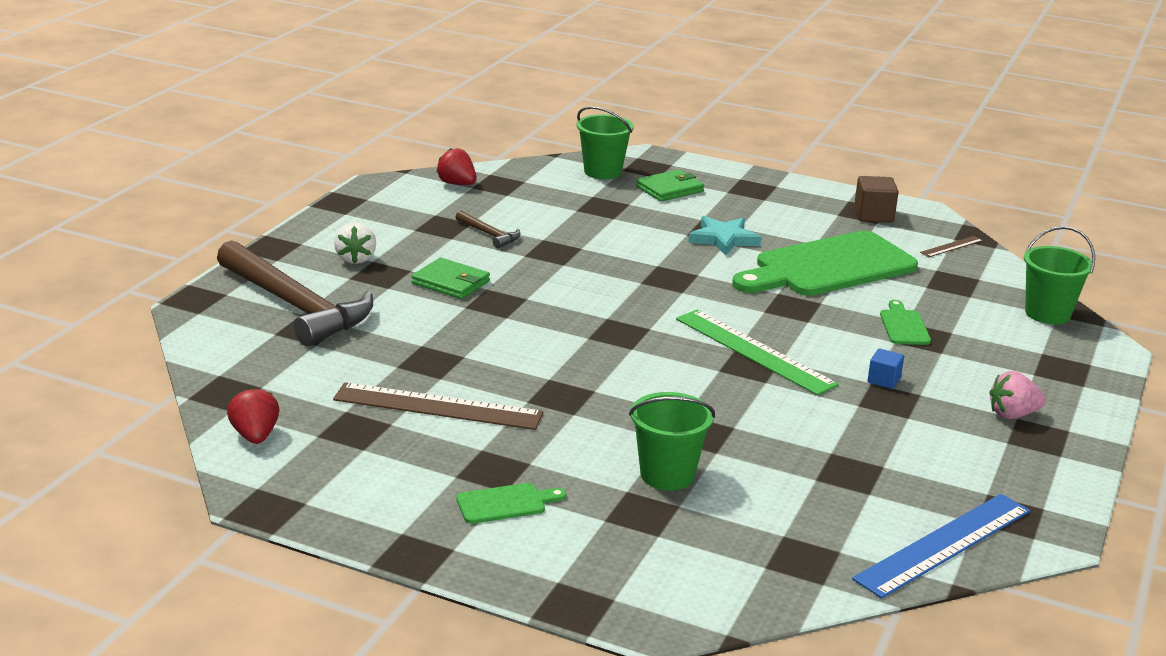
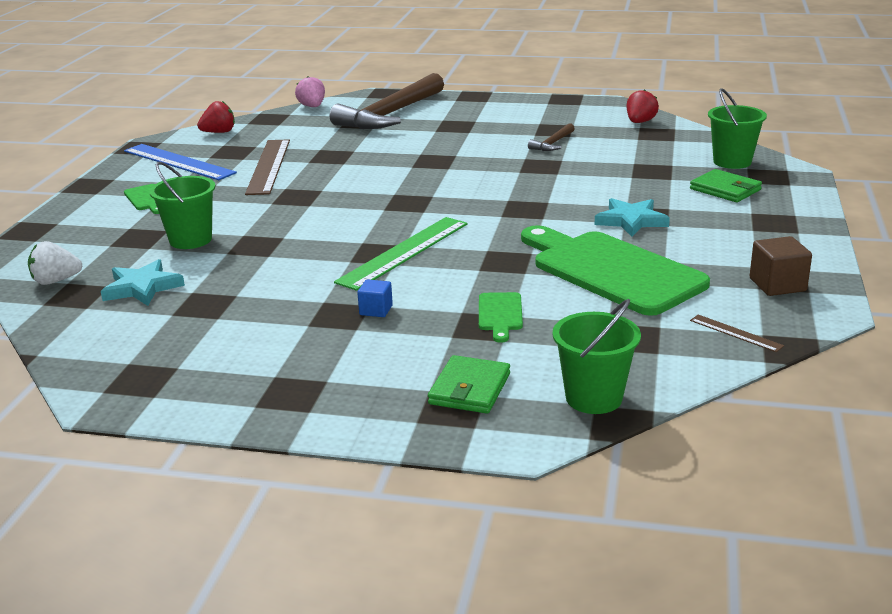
camera: 80 degrees right, 0 degrees up
(356, 259) = (474, 116): white strawberry -> white strawberry (56, 281)
(450, 282) = (457, 144): green wallet -> green wallet (469, 389)
(796, 511) = (142, 287): none -> turquoise star
(903, 326) = (500, 314): green cutting board -> green cutting board turned 105 degrees clockwise
(943, 544) = (93, 349): blue ruler -> blue ruler (178, 162)
(1012, 415) = (331, 378): pink strawberry -> pink strawberry (312, 107)

